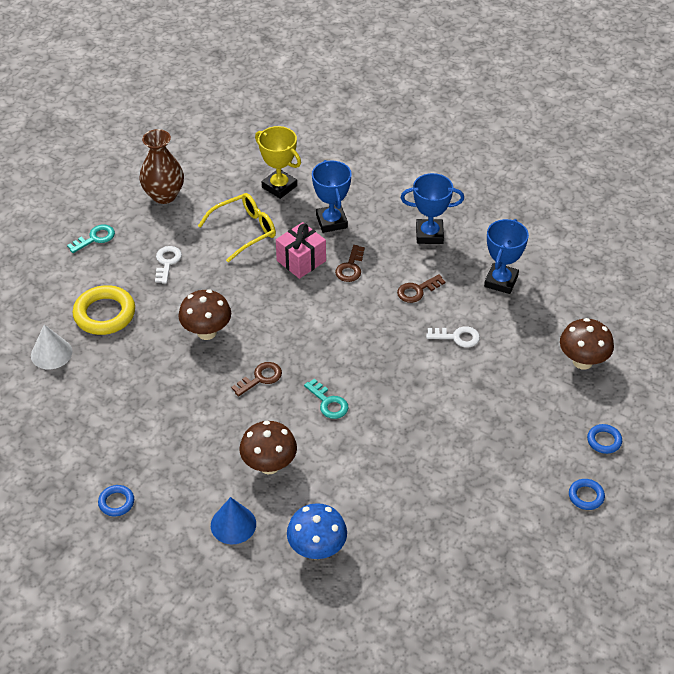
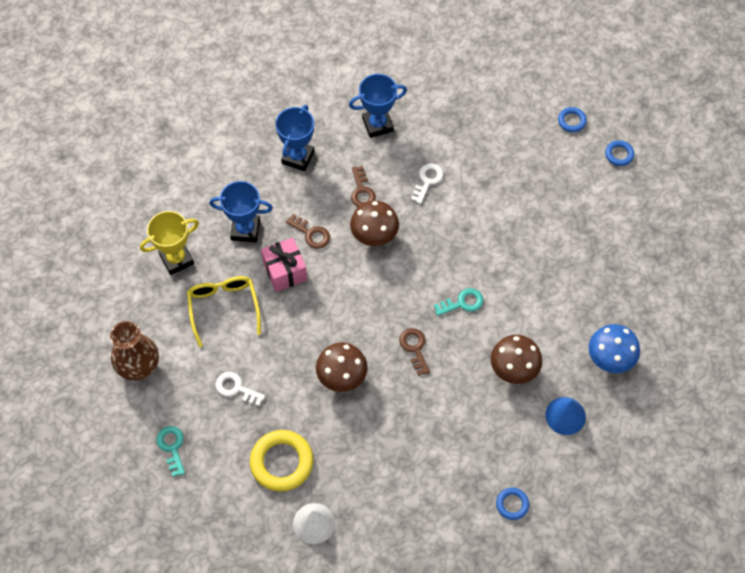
camera: 70 degrees left, 15 degrees up
(501, 281) = (377, 125): blue trophy -> blue trophy turned 60 degrees counterclockwise
(582, 361) = (488, 102): brown mushroom -> brown mushroom (374, 236)

